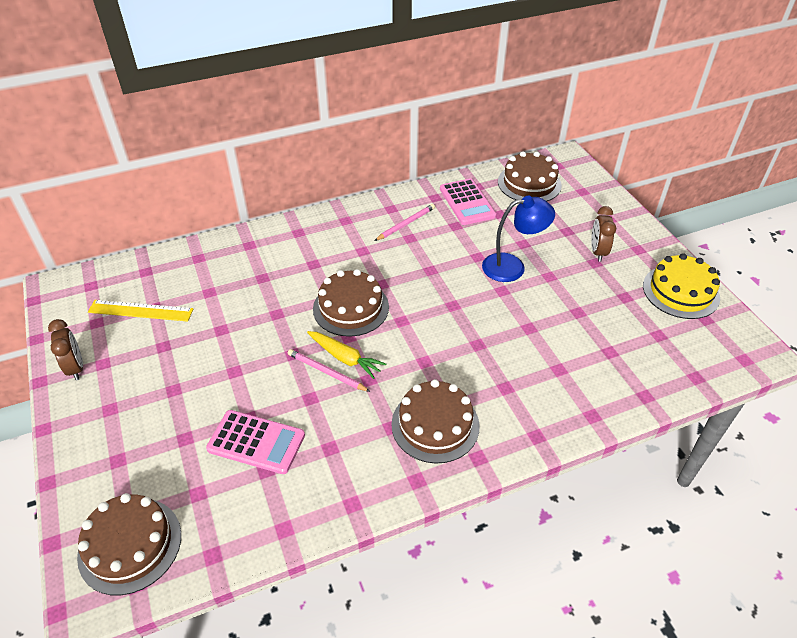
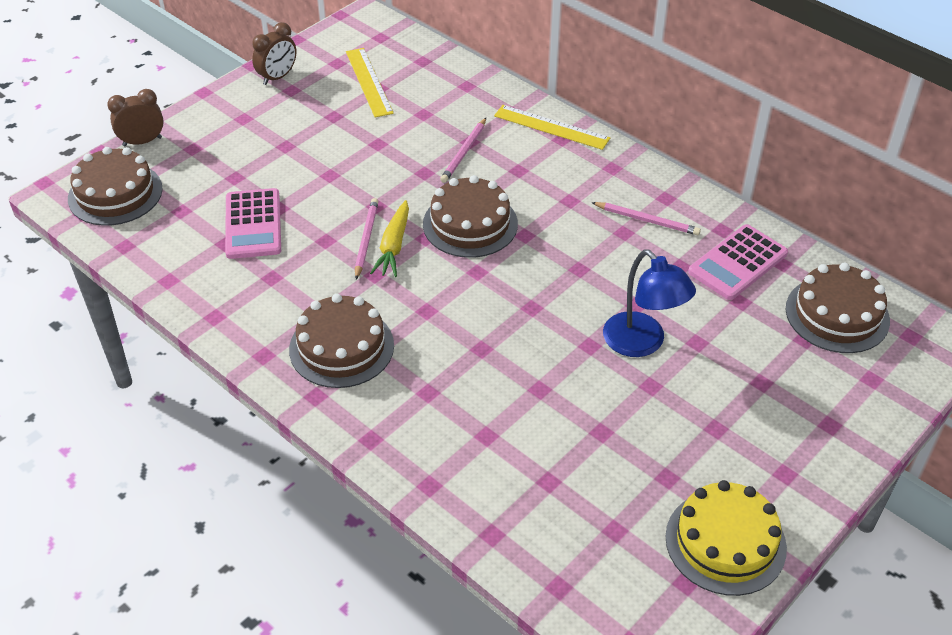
camera: 65 degrees right, 0 degrees up
(272, 285) = (464, 152): none -> pink pencil
(282, 232) = (551, 127): none -> yellow ruler
(597, 252) = (741, 426): brown clock -> brown clock (142, 141)

